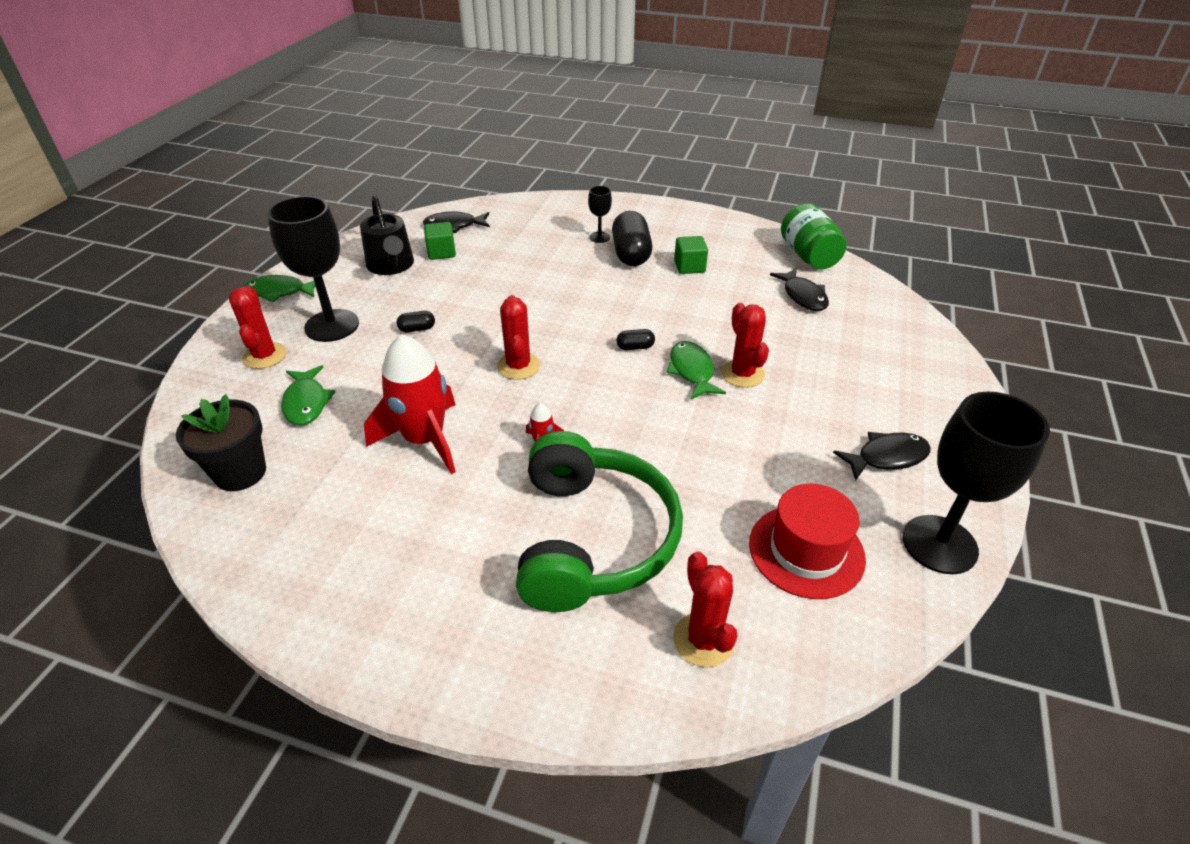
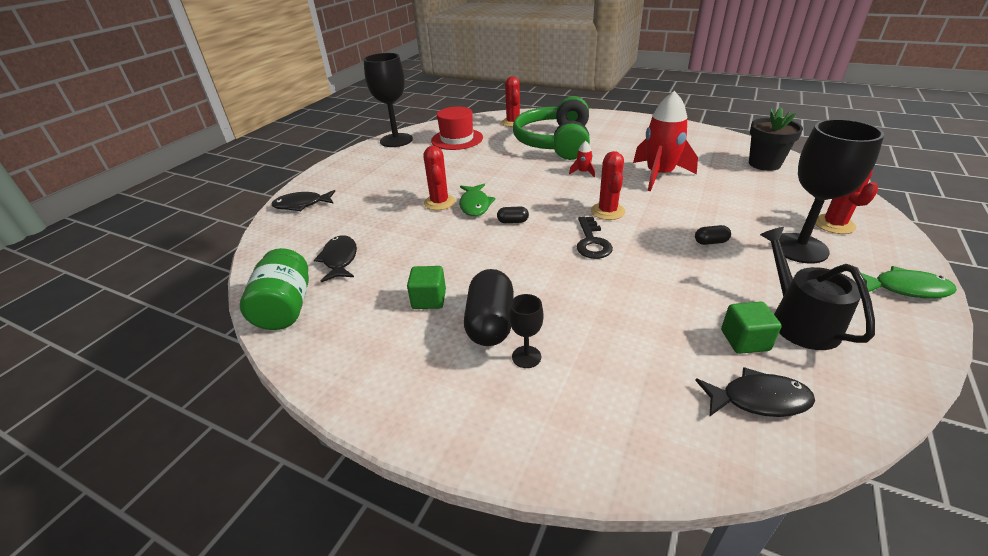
camera: 170 degrees left, 5 degrees down
(306, 403) = (759, 194): green fish -> none
(543, 324) = (591, 242): none -> black key
(887, 457) = (387, 164): black fish -> black fish (302, 205)

